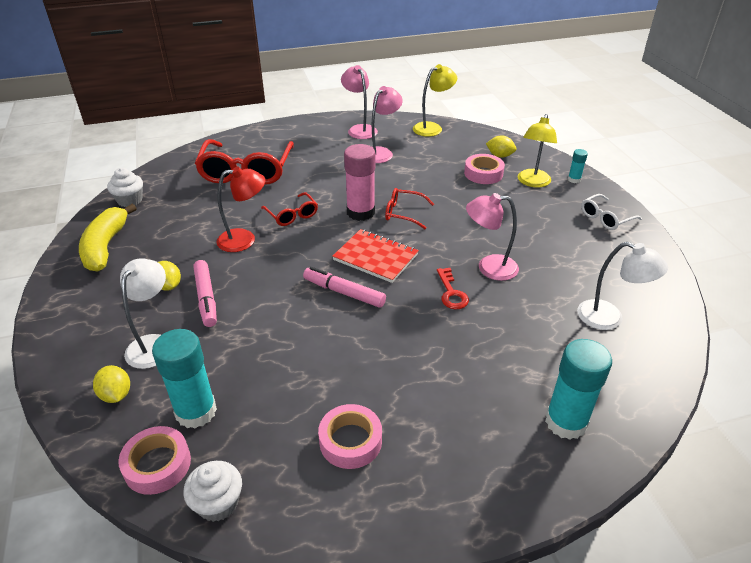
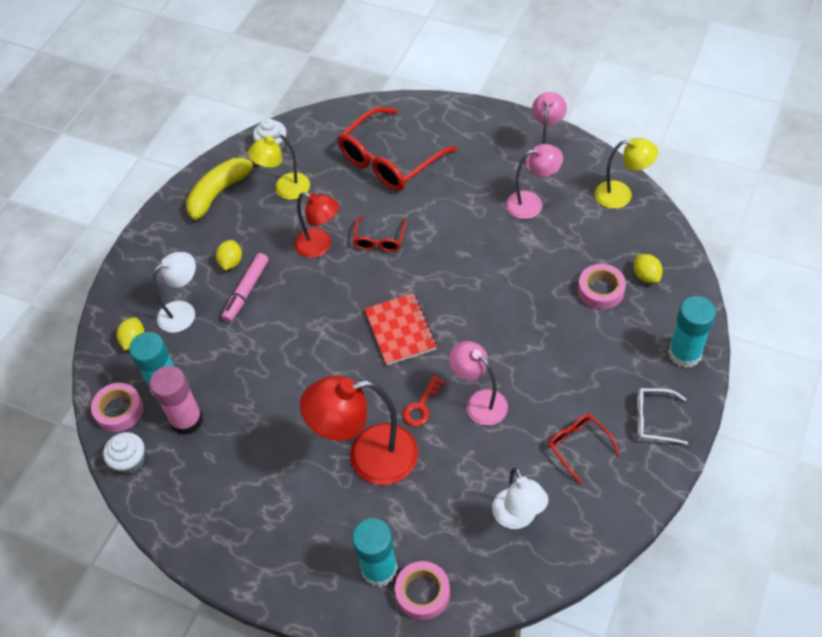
camera: 45 degrees right, 15 degrees up
(344, 293) = (343, 351): pink marker -> none
(350, 441) = (233, 476): pink tape -> pink tape (422, 593)
(360, 212) = (437, 271): pink glue stick -> pink glue stick (186, 420)
(403, 213) = (472, 295): red glasses -> red glasses (578, 446)
(454, 349) = (368, 457): none -> red lamp
(532, 182) = (636, 331): yellow lamp -> yellow lamp (285, 189)
(574, 179) = (685, 354): turquoise glue stick -> turquoise glue stick, size x2.06

